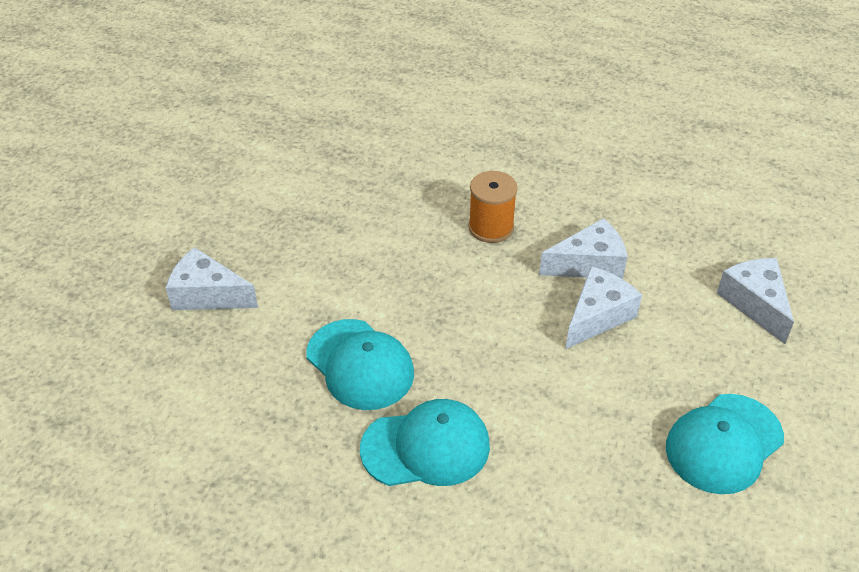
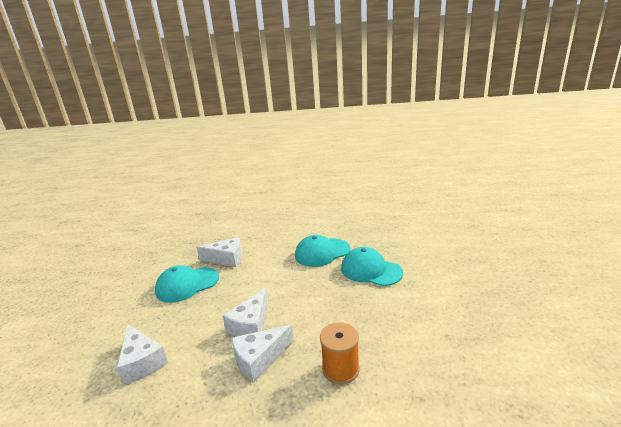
camera: 165 degrees right, 20 degrees down
(207, 295) = (477, 277): white cheese -> white cheese (226, 259)
(723, 443) = (187, 284): turquoise cap -> turquoise cap turned 150 degrees counterclockwise

